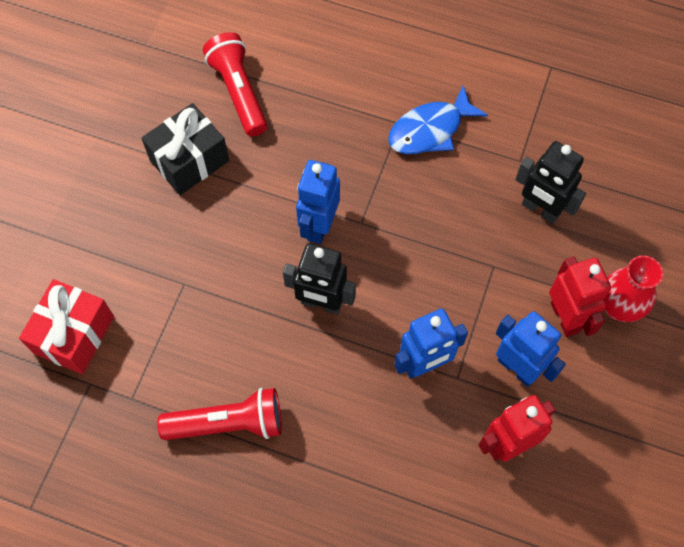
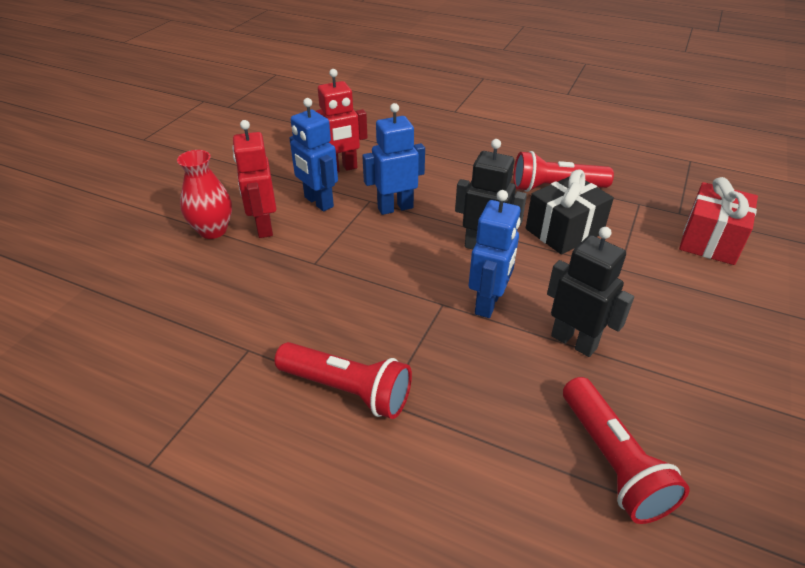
camera: 175 degrees left, 25 degrees down
(189, 160) = (653, 376): black gift -> black gift (564, 231)
(430, 130) = (347, 390): blue fish -> red flashlight
(540, 209) = (248, 302): black robot -> black robot (574, 341)

